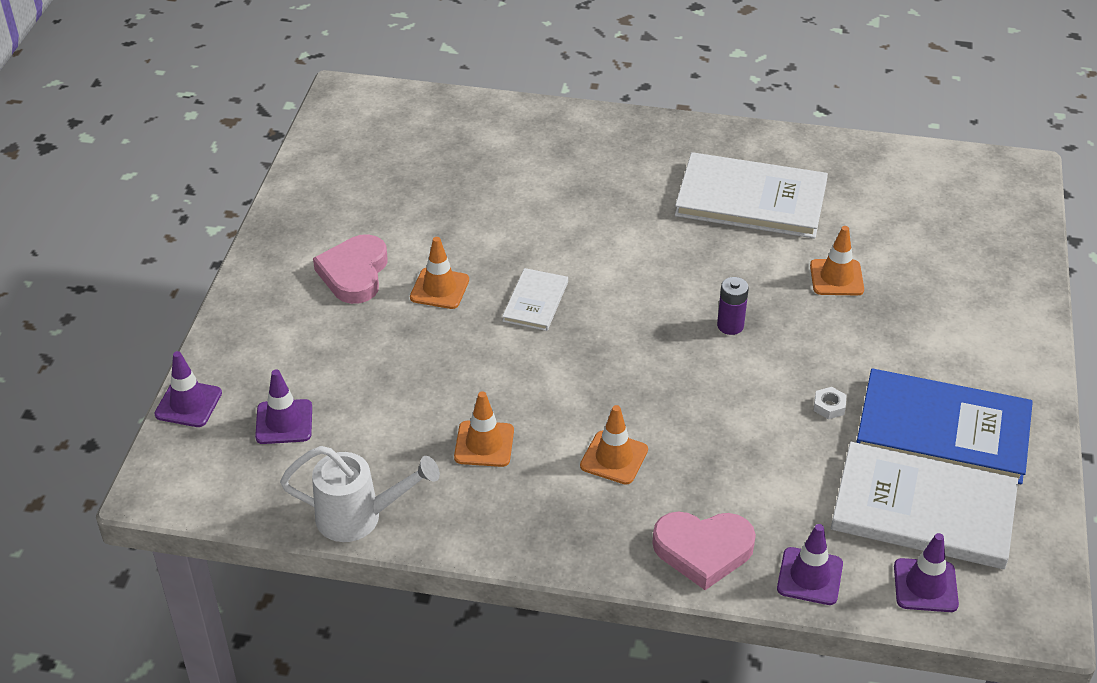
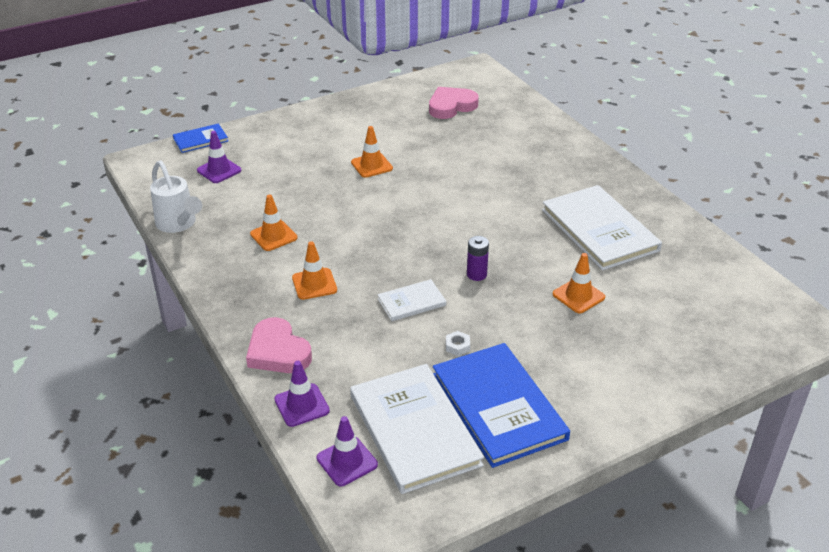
camera: 50 degrees right, 5 degrees down
(188, 404) = (200, 140): purple traffic cone -> blue book
(354, 273) = (348, 136): pink heart -> pink heart (451, 106)
(535, 301) = (403, 199): white book -> white book (411, 302)

